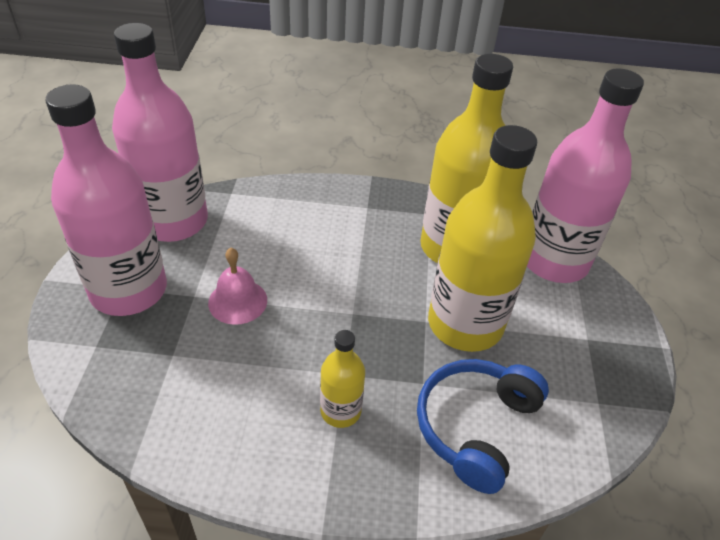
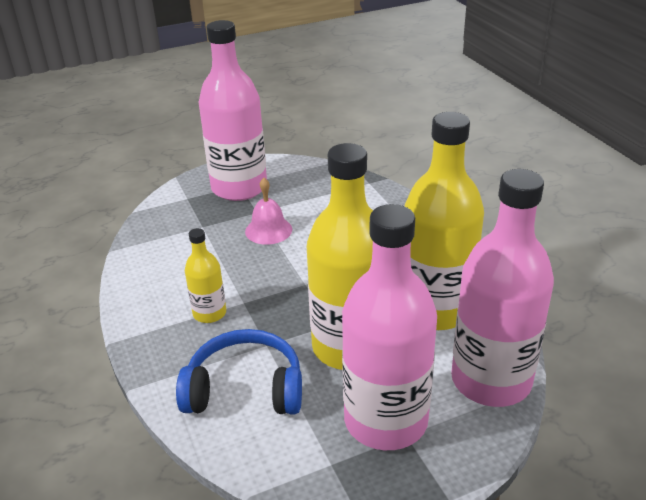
camera: 65 degrees right, 10 degrees down
(173, 221) = (315, 175): pink bottle -> pink bottle (385, 420)

